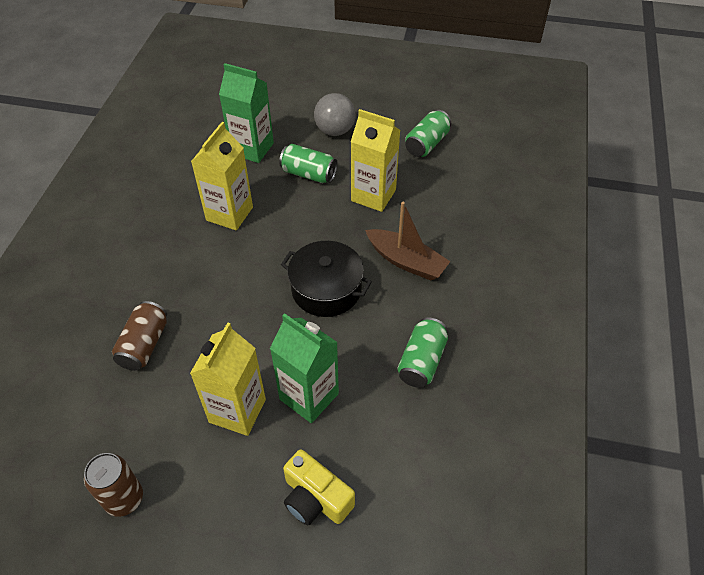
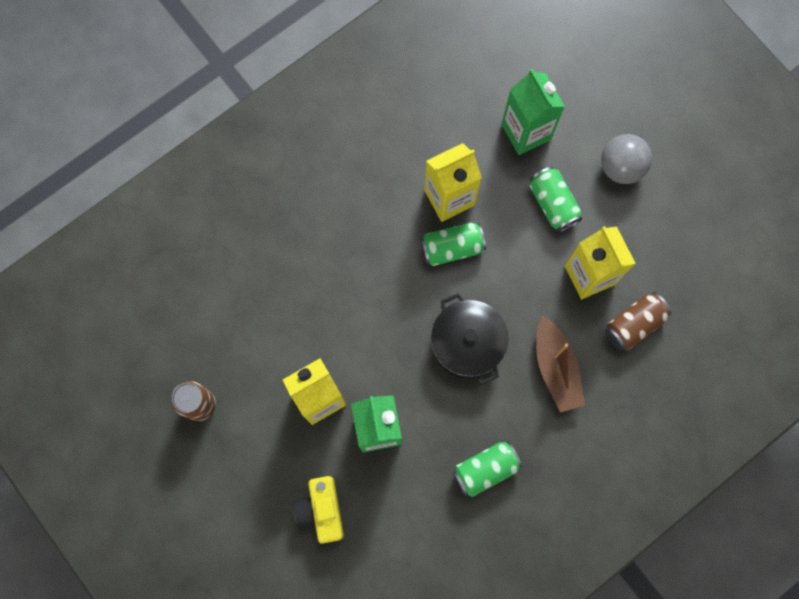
camera: 40 degrees right, 25 degrees up
(144, 345) = (292, 283): brown can -> brown can (633, 324)
(426, 144) = (694, 251): green can -> green can (451, 248)

